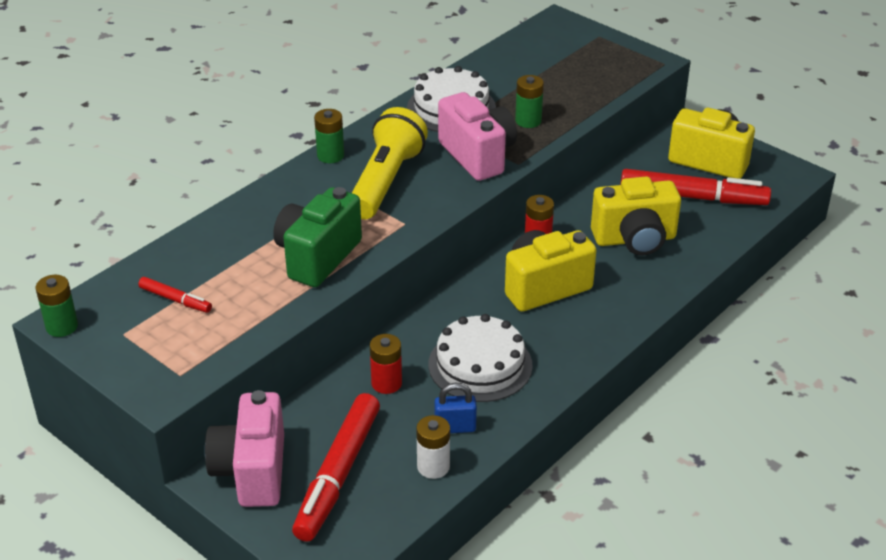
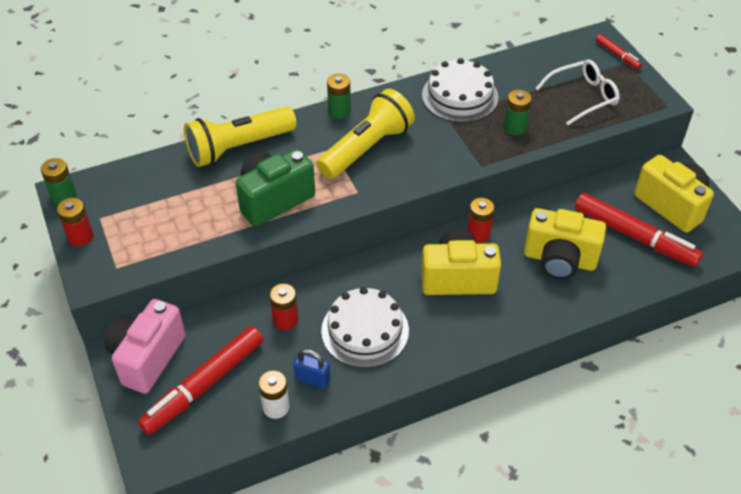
camera: 25 degrees right, 10 degrees up
(113, 359) = (80, 236): none -> red battery
(175, 300) = (152, 202): red marker -> red marker (617, 55)
(240, 220) = (239, 147): none -> yellow flashlight
(477, 156) = (453, 148): pink camera -> none
(576, 77) = (582, 97): none -> white glasses

